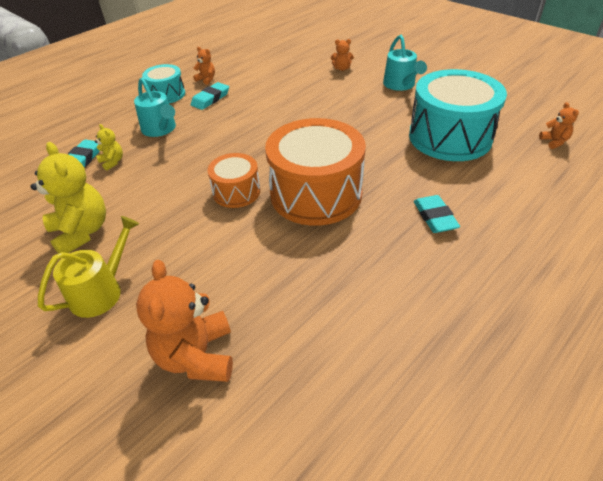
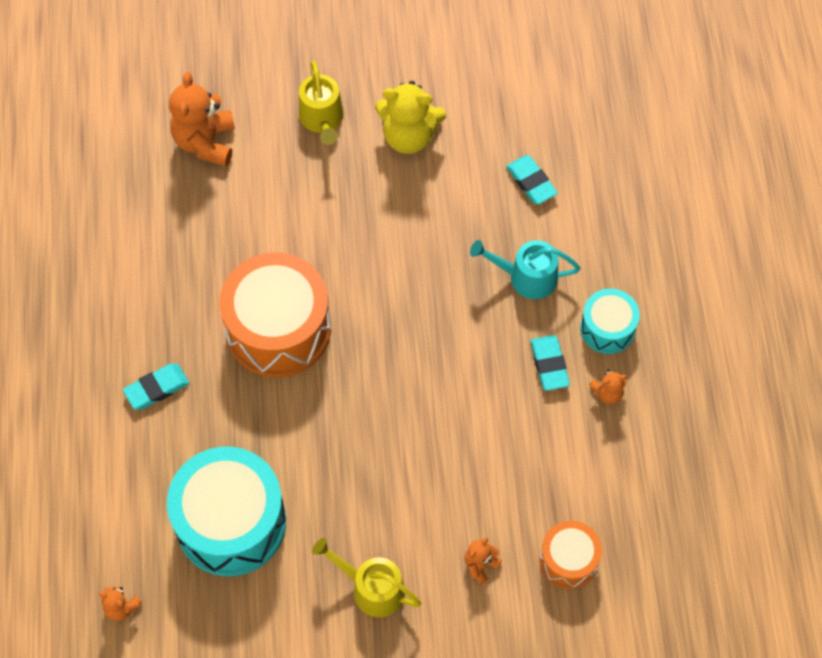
camera: 130 degrees right, 20 degrees up
(112, 162) = (501, 205): yellow teddy bear -> none
(197, 356) = (205, 142): orange teddy bear -> orange teddy bear turned 120 degrees counterclockwise
(236, 192) = (346, 272): orange drum -> orange drum (568, 560)
(400, 85) = (372, 588): turquoise watering can -> yellow watering can
(435, 217) = (157, 388): turquoise eraser -> turquoise eraser turned 60 degrees counterclockwise

